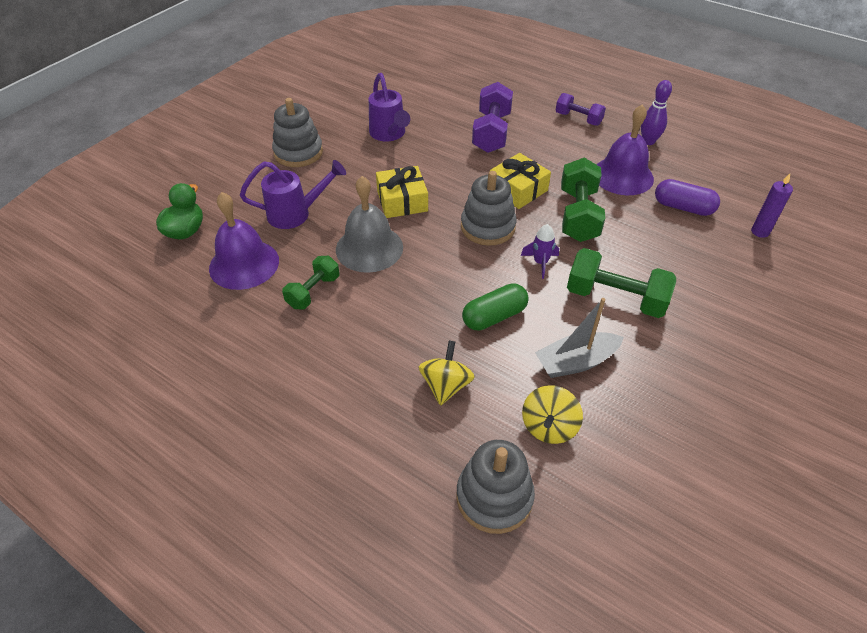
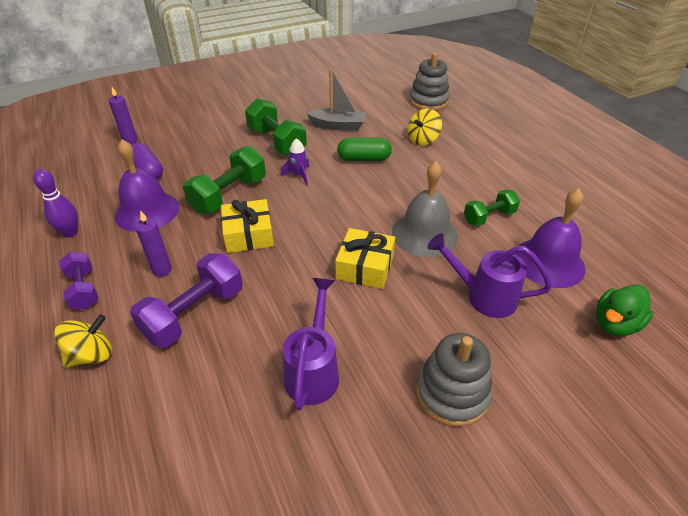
camera: 150 degrees left, 5 degrees down
(488, 227) = (310, 213): grey stacking toy -> none
(547, 145) = (162, 270): none -> purple candle
(549, 426) = (380, 111): yellow spinning top -> yellow spinning top (91, 355)

